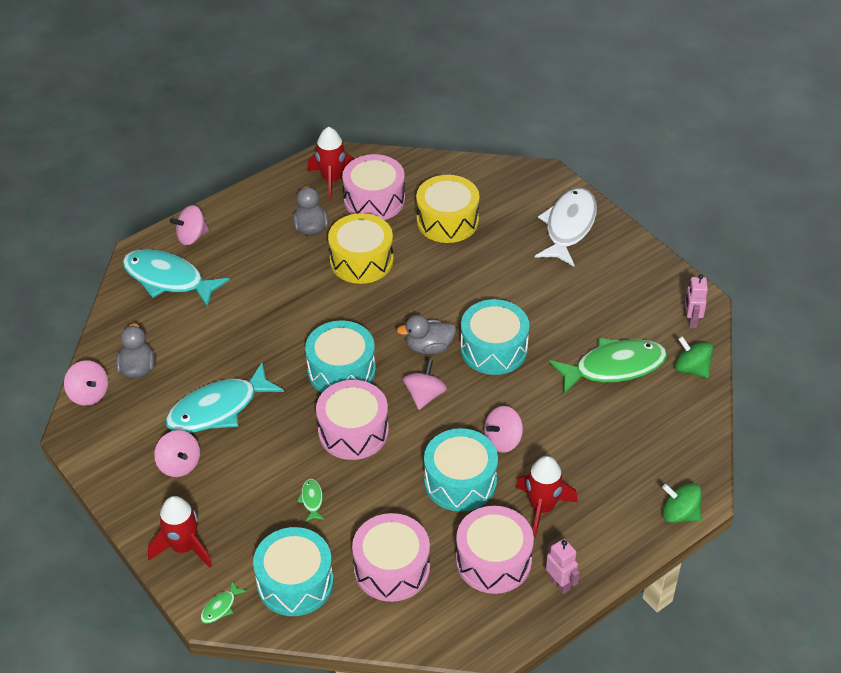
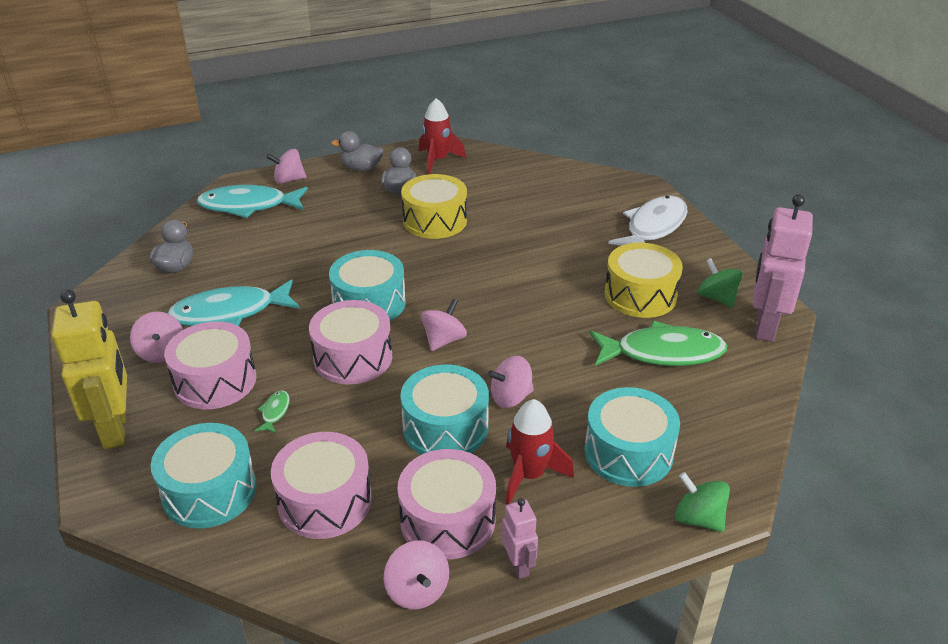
camera: 15 degrees right, 10 degrees down
(89, 394) = (118, 278): pink spinning top -> pink spinning top (417, 590)
(168, 279) = (248, 206): turquoise fish -> turquoise fish turned 45 degrees counterclockwise
(184, 547) = (115, 429): red rocket -> yellow robot
(220, 607) = (114, 498): green fish -> none
(374, 200) = (469, 179): pink drum -> pink drum (215, 381)
(429, 347) = (468, 300): grey duck -> grey duck (361, 168)
(447, 221) = (532, 204): yellow drum -> yellow drum (640, 295)
(494, 349) = (535, 313): turquoise drum -> turquoise drum (628, 452)
(691, 321) = (764, 326): pink robot -> pink robot, size x2.00
(691, 369) = (753, 370): green spinning top -> green spinning top (717, 298)

